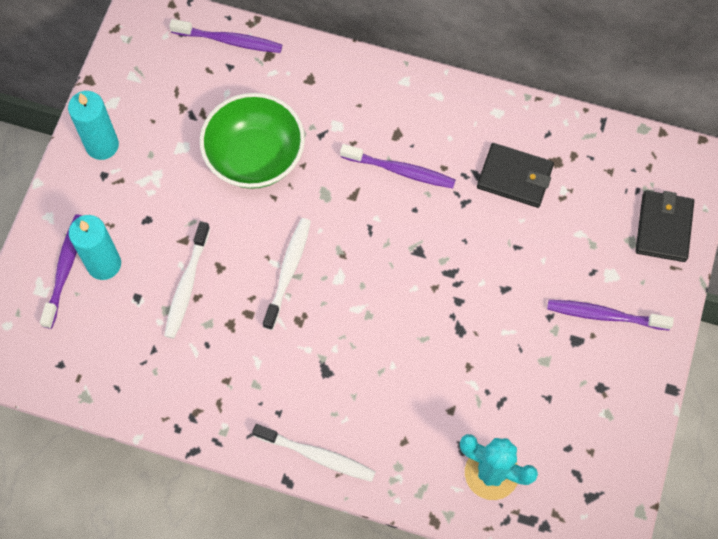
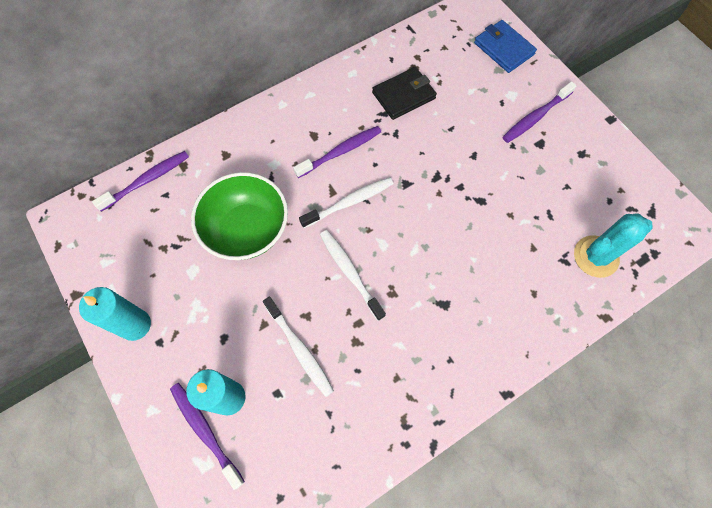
camera: 50 degrees left, 0 degrees up
(317, 455) = (502, 358): white toothbrush -> white toothbrush (349, 202)
(663, 227) = (503, 48): black wallet -> blue wallet

